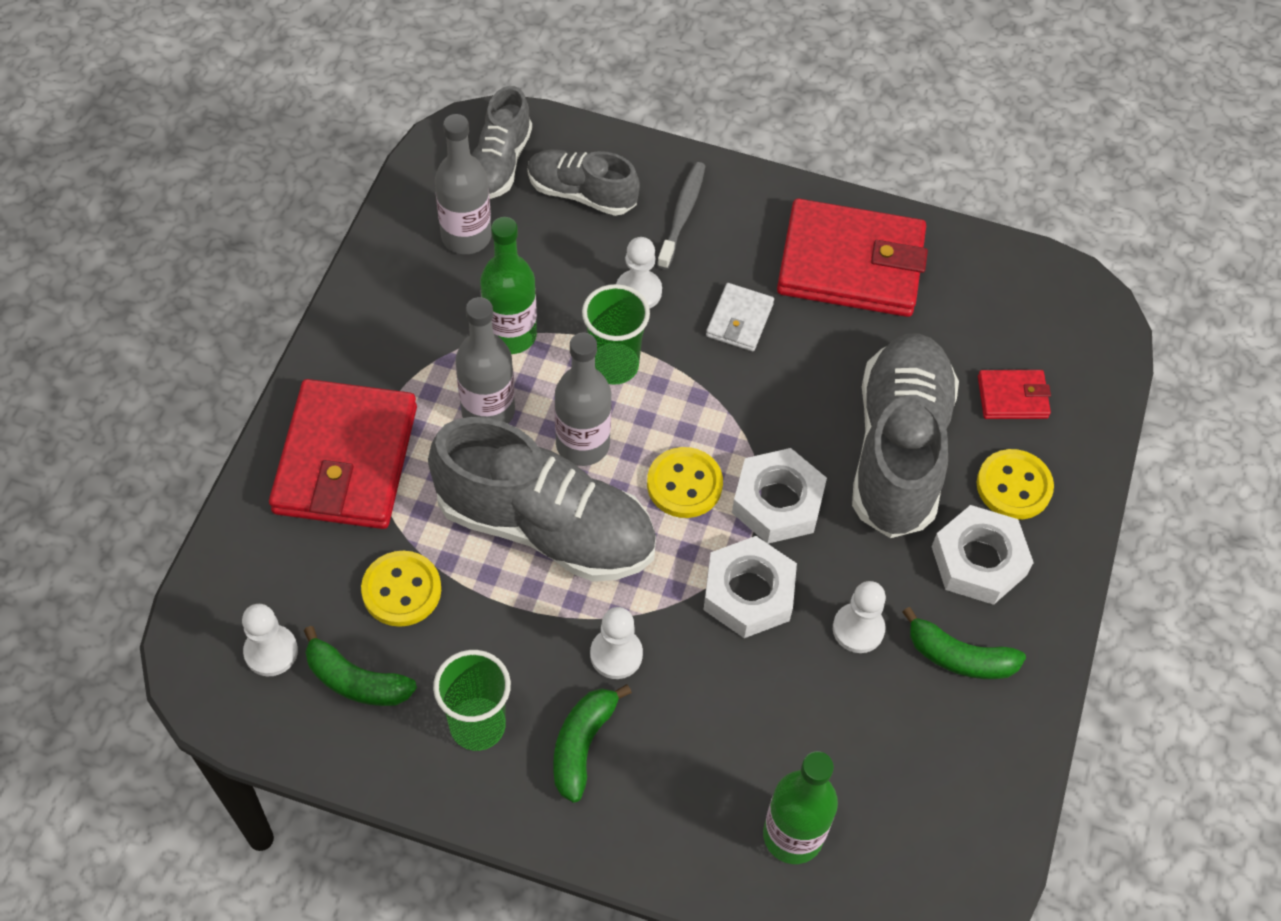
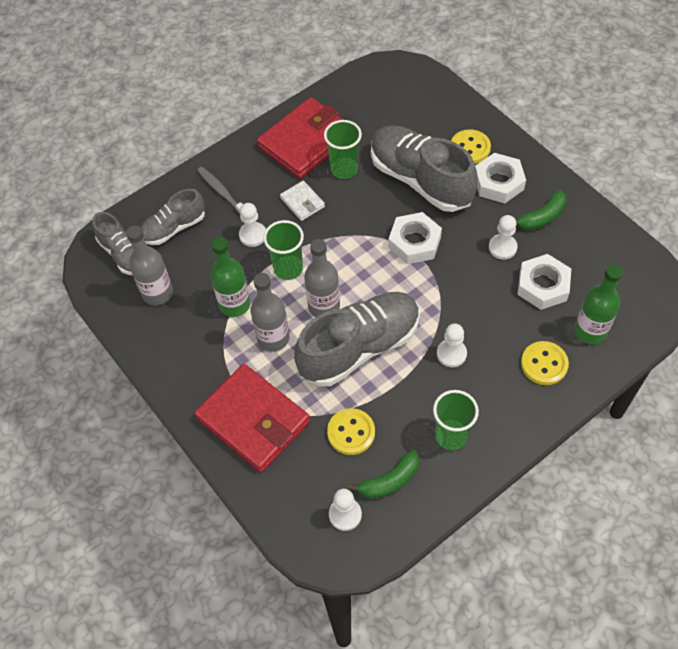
camera: 50 degrees left, 0 degrees up
(582, 745) = (491, 394): green banana -> none
(684, 484) = (378, 275): yellow button -> yellow button (544, 364)
(748, 593) = (455, 280): white nut -> white nut (543, 286)
(839, 339) = (344, 169): none -> green cup
(1012, 397) = (424, 122): red wallet -> none

